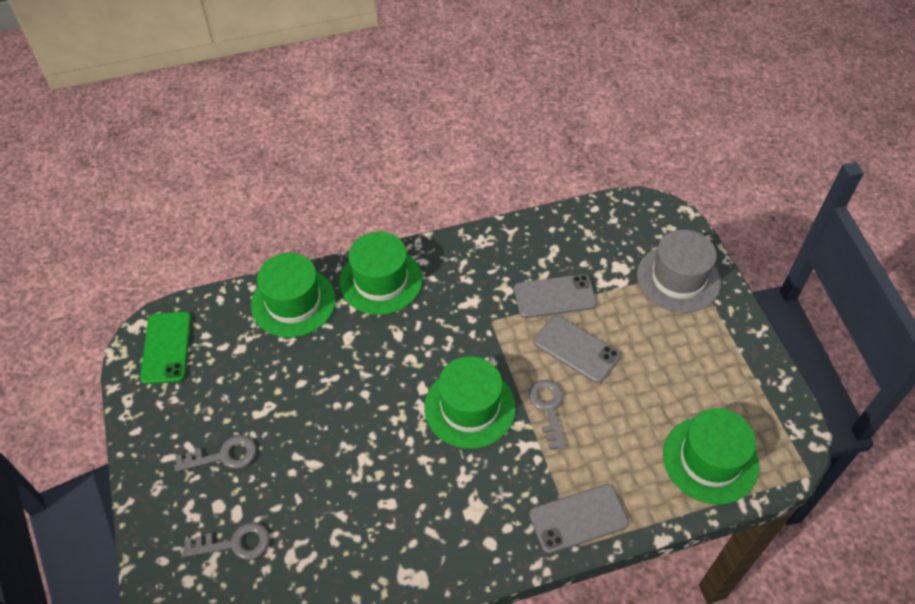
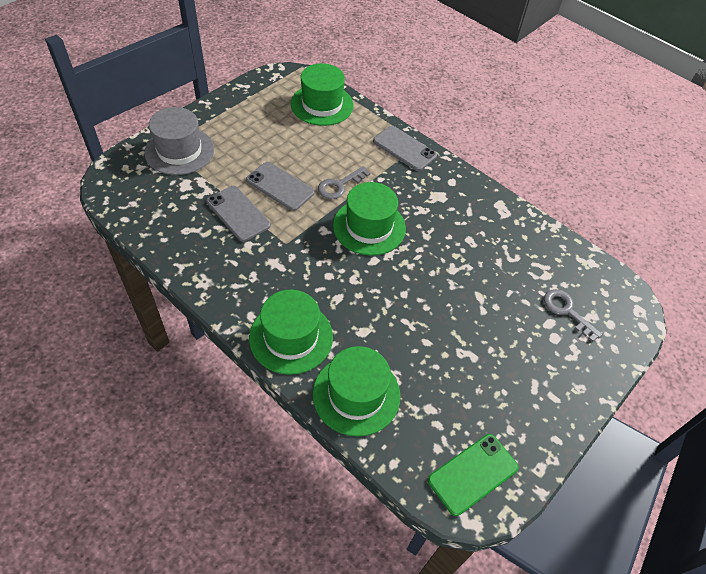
camera: 125 degrees left, 0 degrees up
(223, 456) = (521, 358): grey key -> none
(576, 349) = (280, 186): grey phone -> grey phone turned 60 degrees counterclockwise

